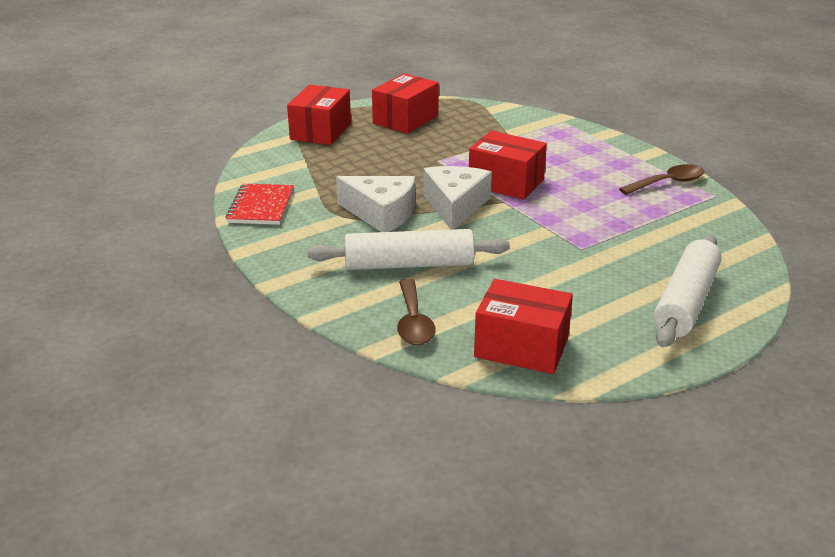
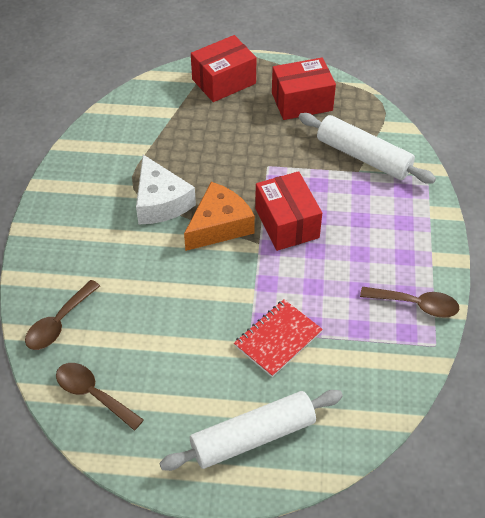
camera: 40 degrees right, 20 degrees up
(261, 206) = (95, 145): red notebook -> red notebook (278, 339)
(409, 264) = (118, 266): white rolling pin -> white rolling pin (363, 156)
(455, 206) = (219, 225): white cheese -> orange cheese
(521, 347) = (93, 394): red box -> brown spoon

